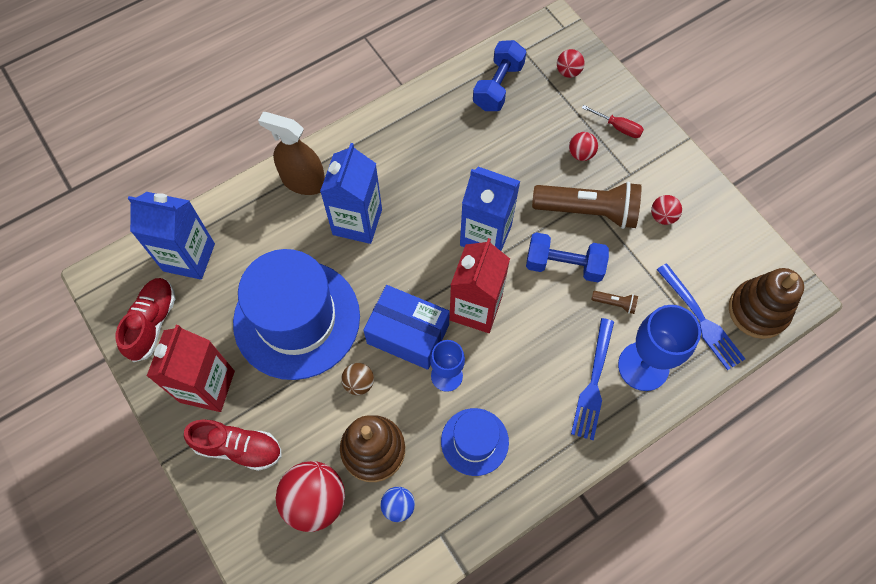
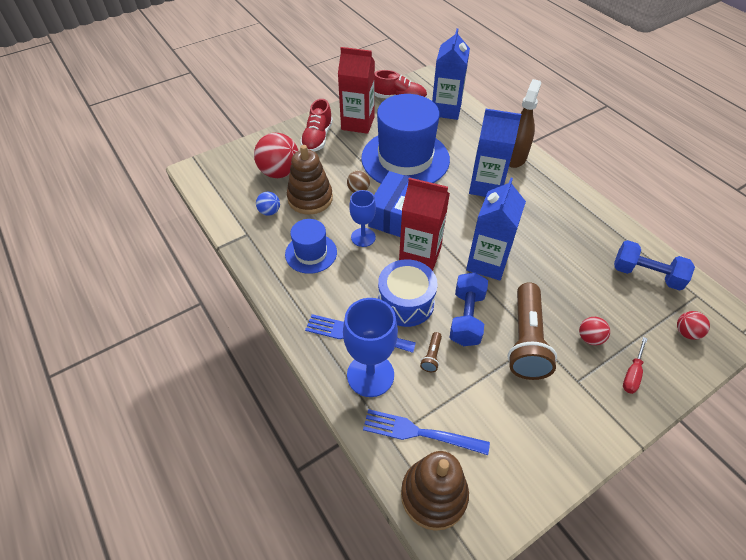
camera: 90 degrees right, 15 degrees down
(547, 327) = (406, 302): none -> blue drum
(662, 216) = (533, 407): red ball -> none
(701, 319) = (420, 433): blue fork -> blue fork turned 45 degrees clockwise

